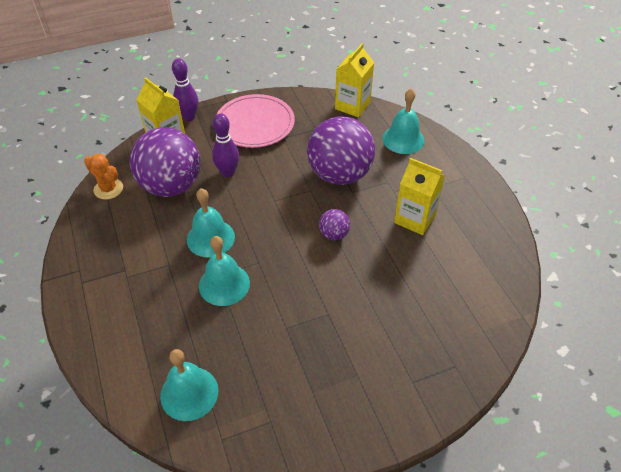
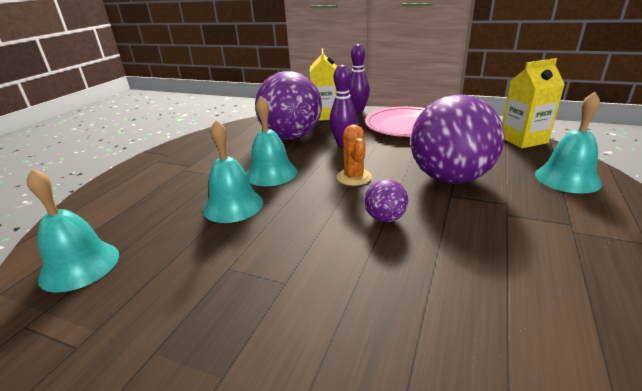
camera: 45 degrees right, 20 degrees down
(108, 189) = (251, 125): orange cactus -> orange cactus (354, 177)
(414, 219) = (513, 250): yellow carton -> none

